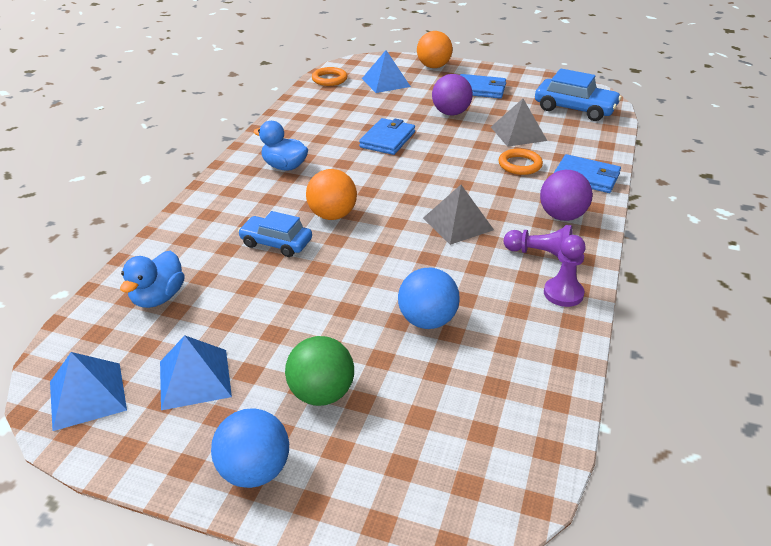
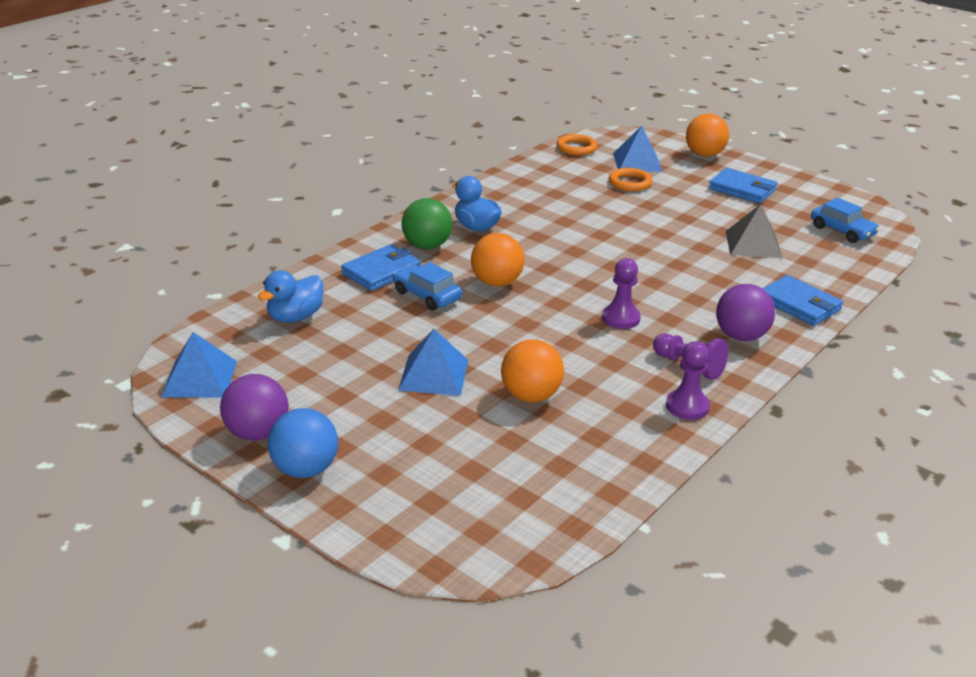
camera: 20 degrees right, 5 degrees down
(195, 378) = (293, 388): blue pyramid -> blue pyramid (434, 374)
(321, 394) = (395, 429): green ball -> green ball (427, 246)
(387, 139) = (600, 222): blue wallet -> blue wallet (381, 271)
(427, 321) = (531, 396): blue ball -> orange ball
(451, 113) = (689, 208): purple ball -> purple ball (257, 433)
(457, 224) = (621, 318): grey pyramid -> purple pawn
(520, 165) = (731, 276): orange ring -> orange ring (630, 183)
(575, 109) = (842, 231): blue car -> blue car, size x0.66

